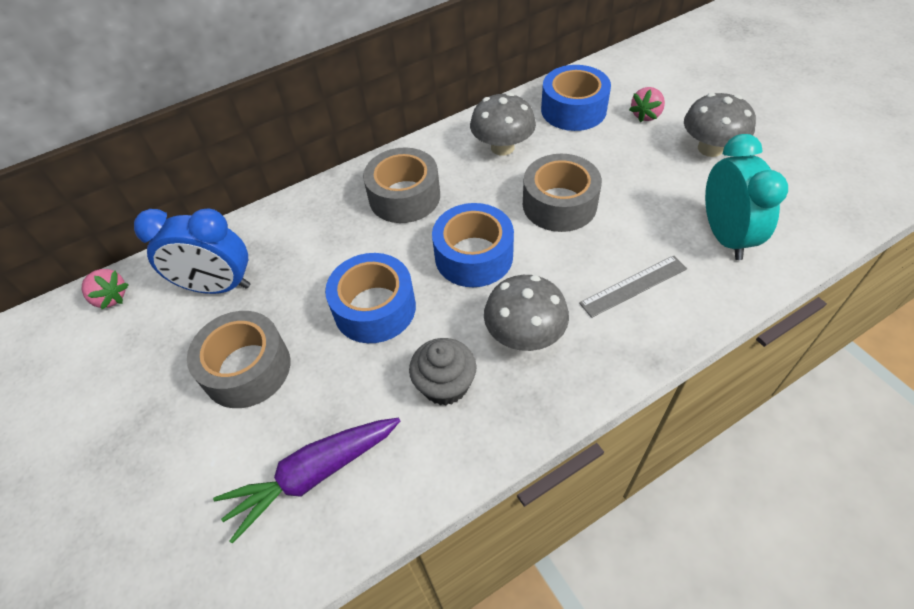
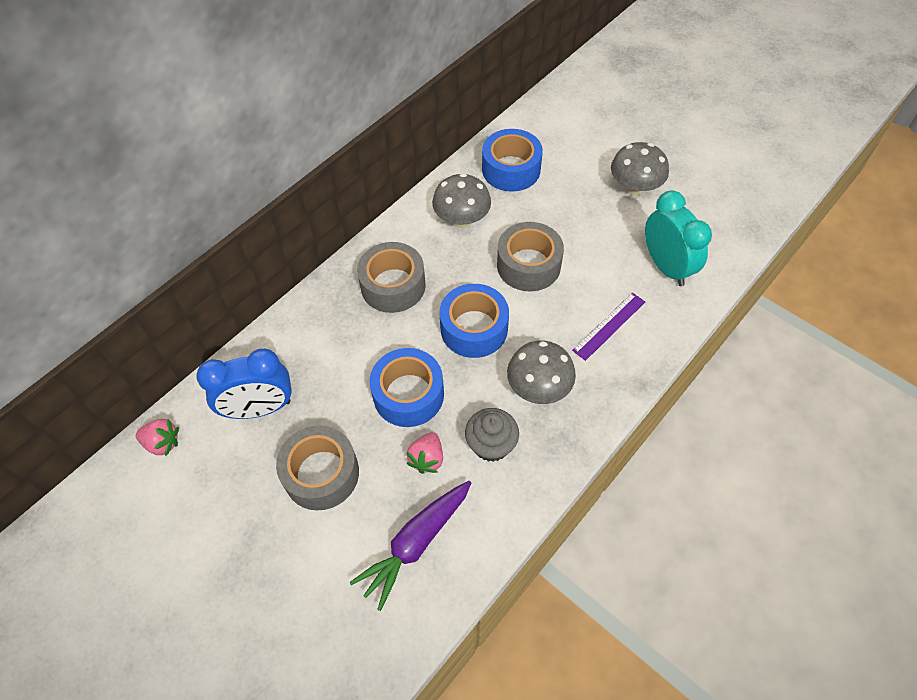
camera: 20 degrees left, 5 degrees up
(633, 286) = (609, 326): grey ruler -> purple ruler
(646, 115) = (574, 164): pink strawberry -> pink strawberry (427, 459)

